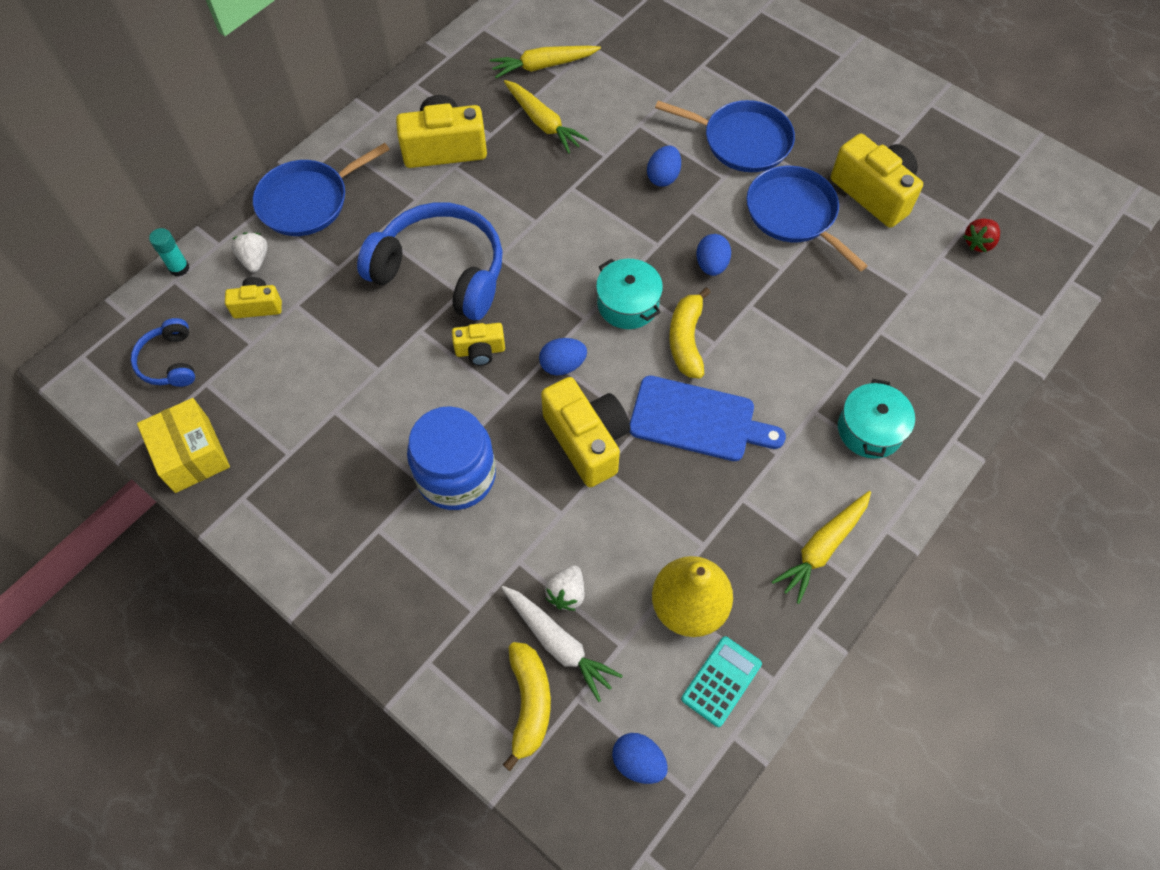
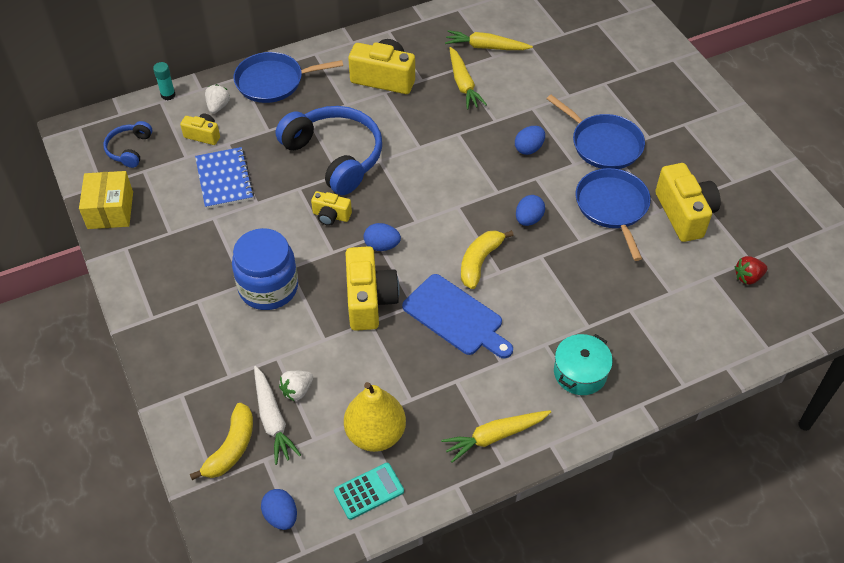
camera: 25 degrees right, 10 degrees down
(319, 355) = (224, 179): none -> blue notebook
(628, 304) = (452, 223): turquoise pot -> none

